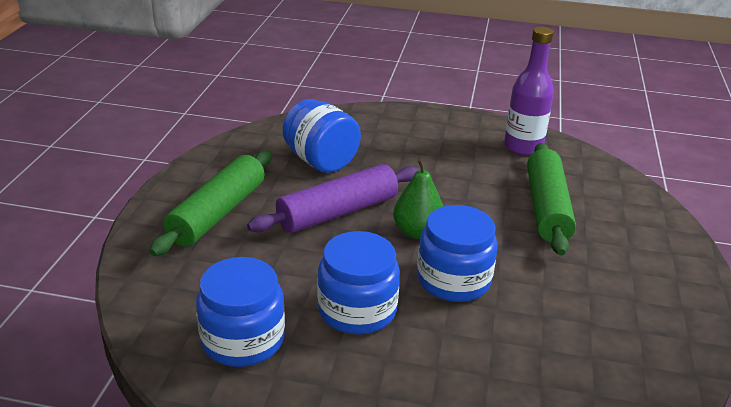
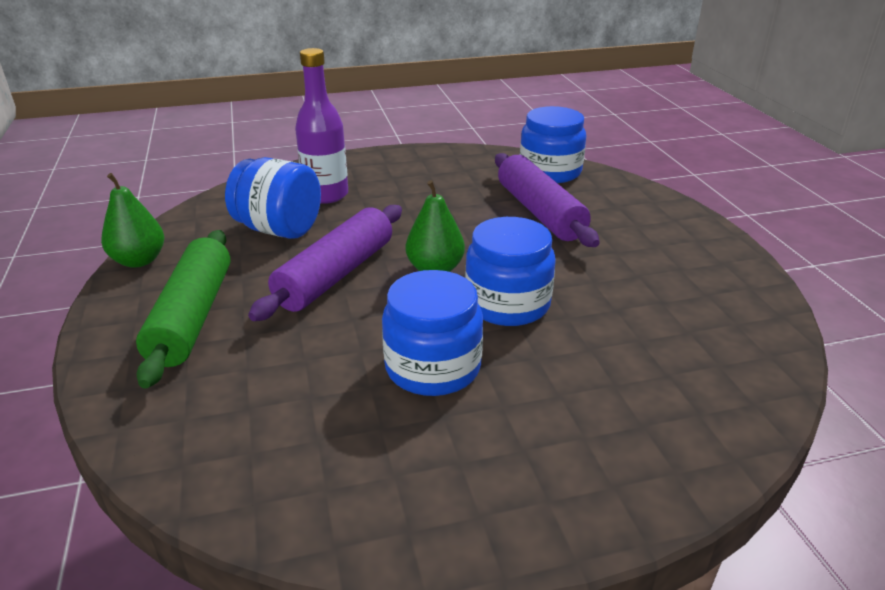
camera: 25 degrees left, 0 degrees up
(209, 158) = (139, 260): none -> green pear
(243, 340) = (325, 448): blue jar -> blue jar (550, 172)
(523, 147) = (475, 165): purple bottle -> purple bottle (326, 195)
(547, 208) = (540, 212): green rolling pin -> purple rolling pin

